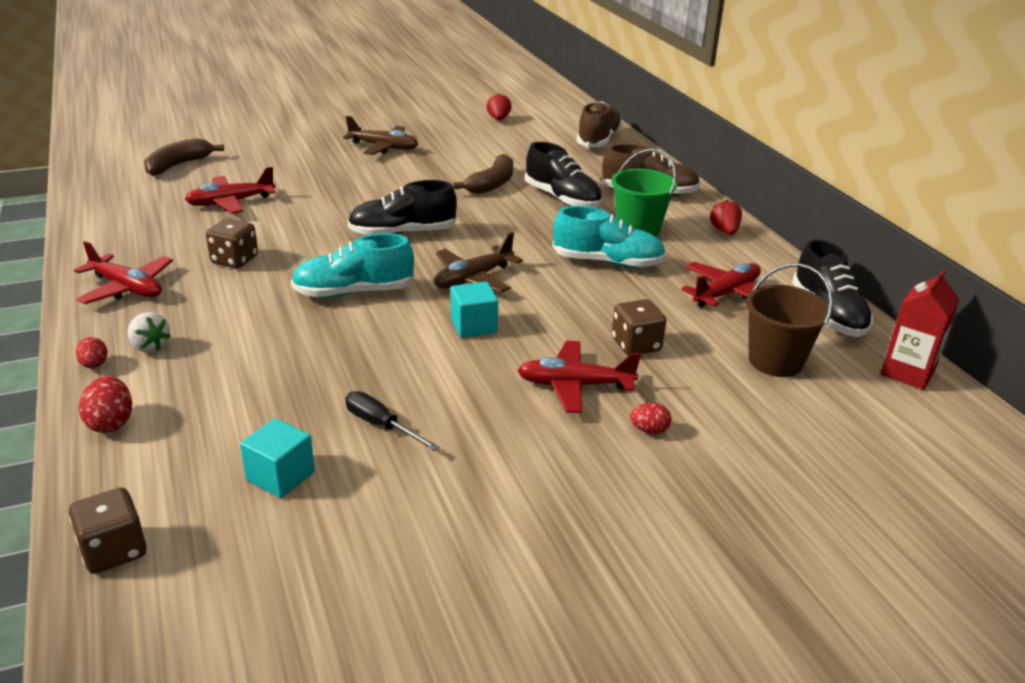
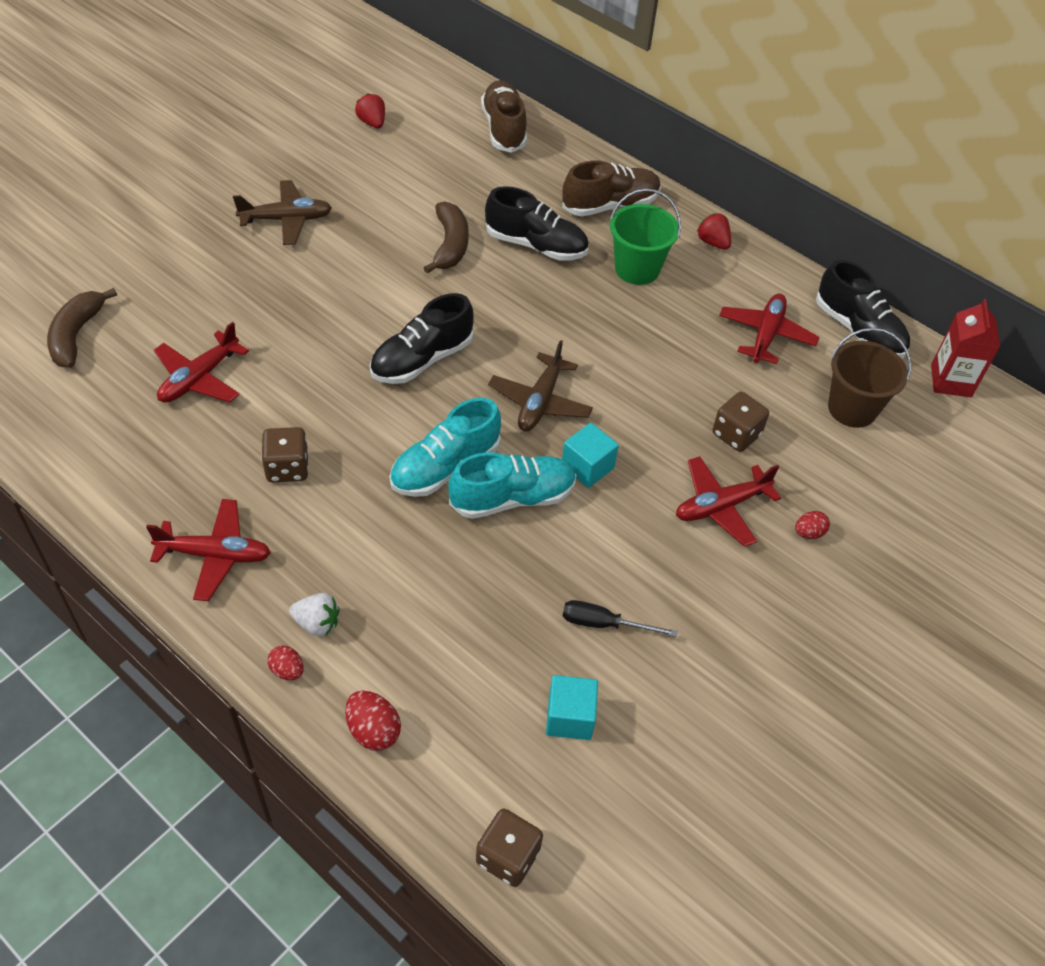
camera: 30 degrees left, 20 degrees up
(607, 262) = (641, 330): turquoise shoe -> turquoise shoe (512, 498)

